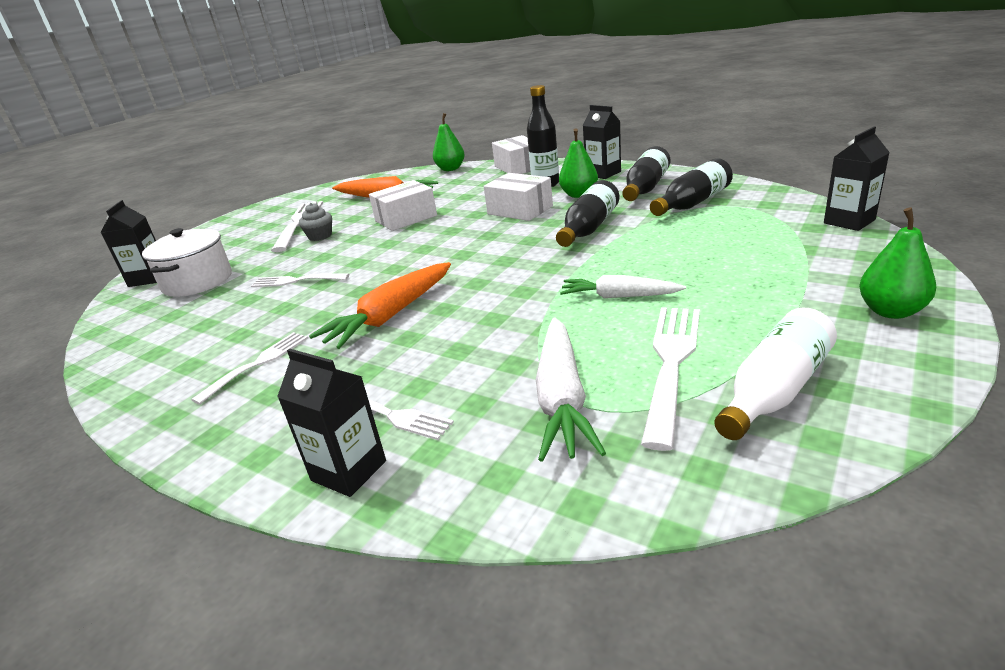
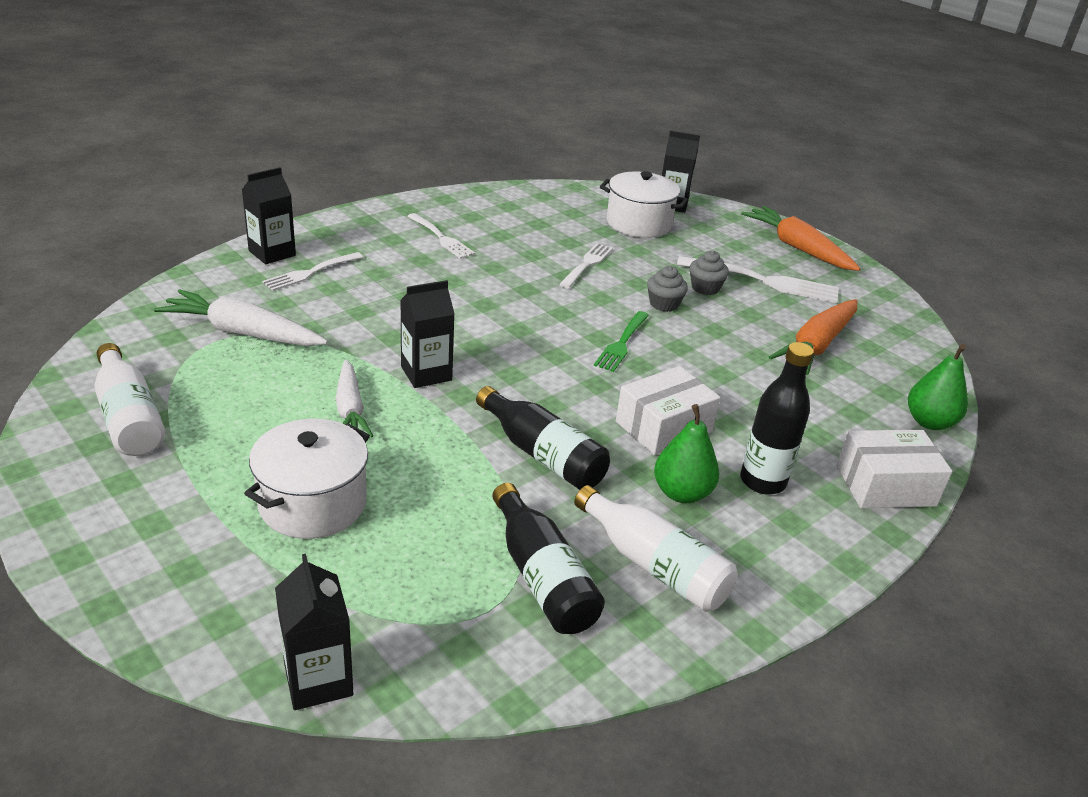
camera: 100 degrees right, 5 degrees up
(355, 242) = (664, 304): none -> grey cupcake
(391, 315) = (457, 295): orange carrot -> orange carrot (798, 248)
(406, 218) = (714, 344): white box -> none
(426, 240) = (622, 343): none -> green fork
(603, 173) = (771, 555): black carton -> black carton (426, 373)
(619, 296) = (350, 409): white carrot -> white carrot turned 135 degrees clockwise
(645, 188) = (654, 565): black bottle -> white bottle
(672, 364) = (217, 389): white fork -> none
(737, 269) = (313, 503): none -> white pot
(891, 311) = (122, 545): green pear -> none

